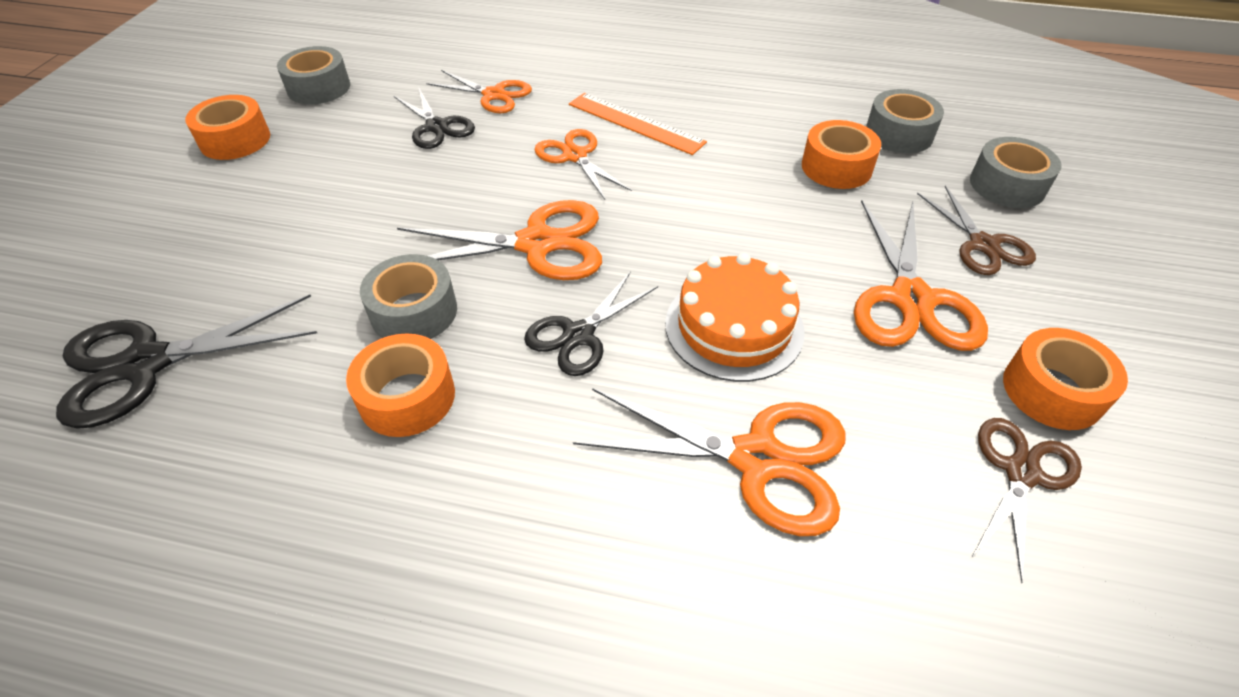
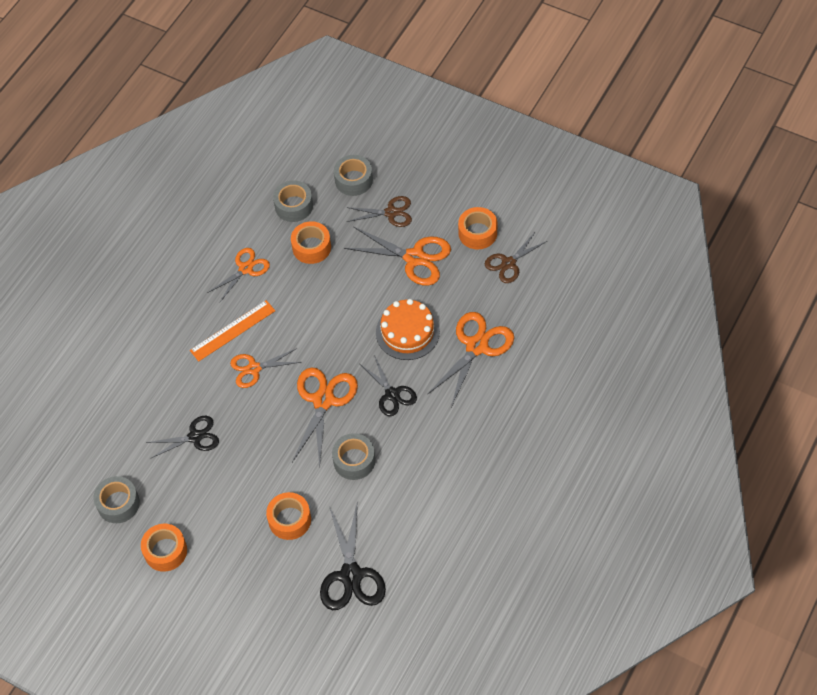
camera: 70 degrees left, 10 degrees up
(407, 397) = (406, 467): orange tape -> orange tape (289, 520)
(494, 95) = (170, 401): orange scissors -> orange scissors (246, 269)
(1021, 473) = (508, 263): brown scissors -> brown scissors turned 90 degrees counterclockwise

